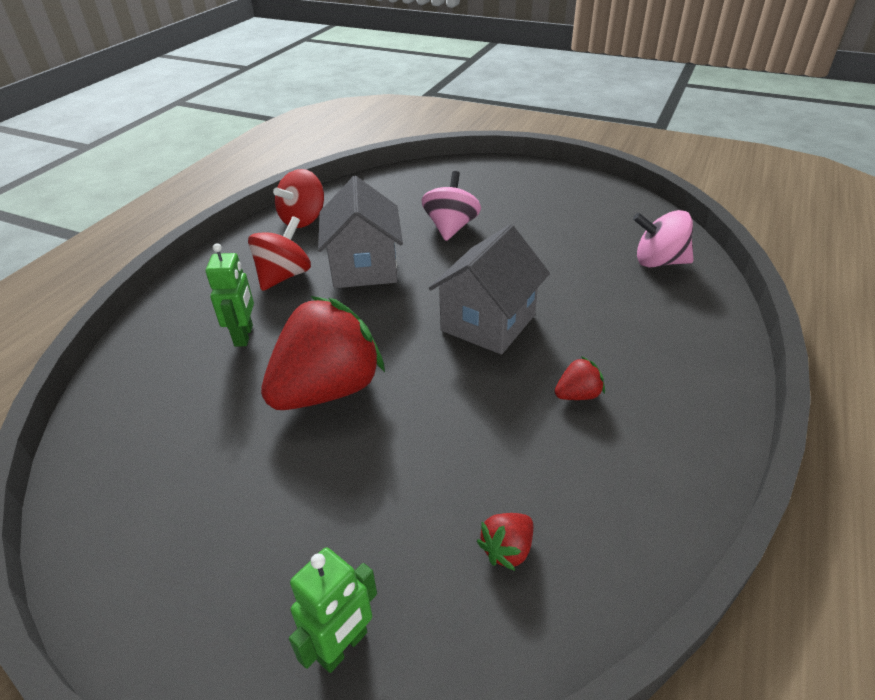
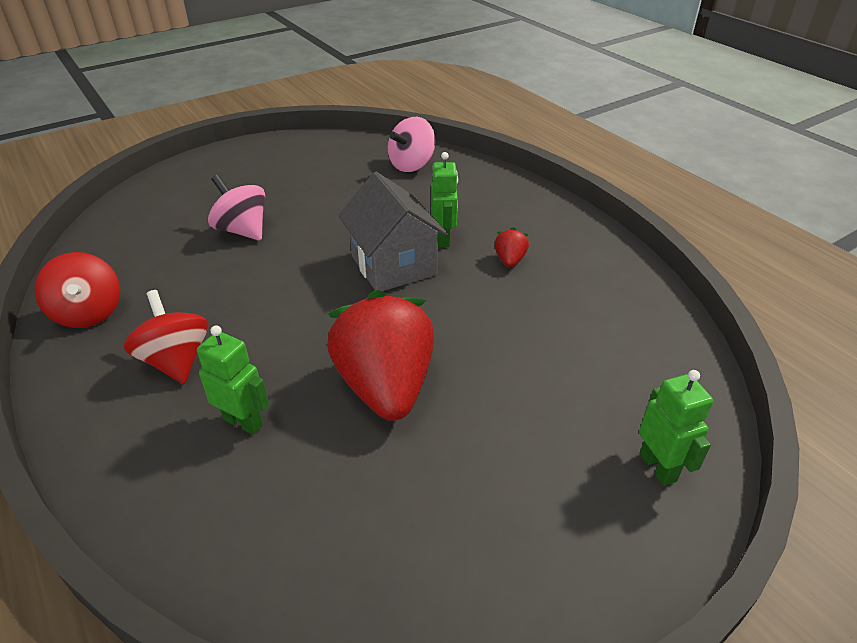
camera: 60 degrees left, 0 degrees up
(364, 267) = (234, 302): grey house -> none
(507, 549) = (621, 352): red strawberry -> none
(562, 335) = (443, 239): none -> green robot

